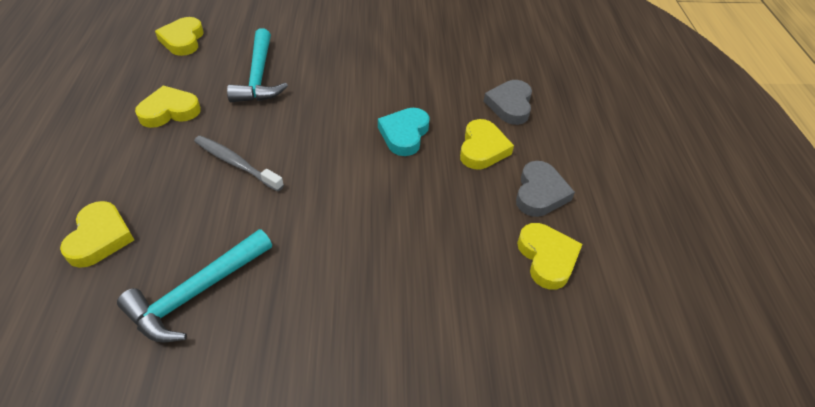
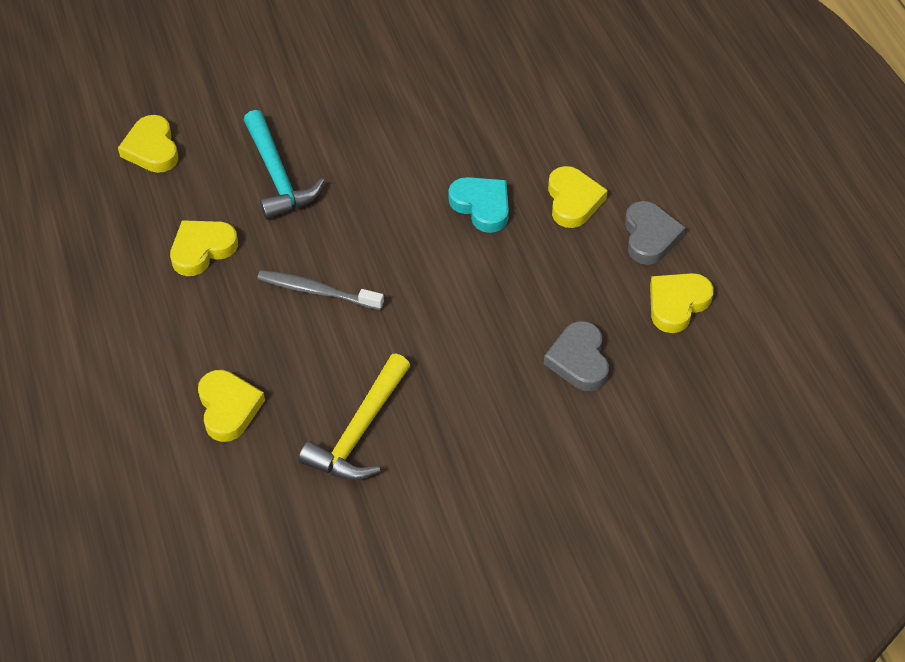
camera: 15 degrees left, 5 degrees up
(196, 293) = (359, 431): turquoise hammer -> yellow hammer
(404, 134) = (482, 206): turquoise heart -> turquoise heart turned 135 degrees clockwise
(510, 105) = (584, 136): grey heart -> grey heart (579, 360)
(547, 258) = (677, 304): yellow heart -> yellow heart turned 105 degrees counterclockwise

